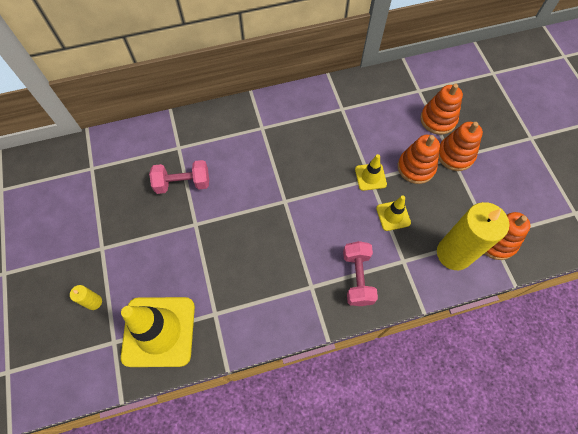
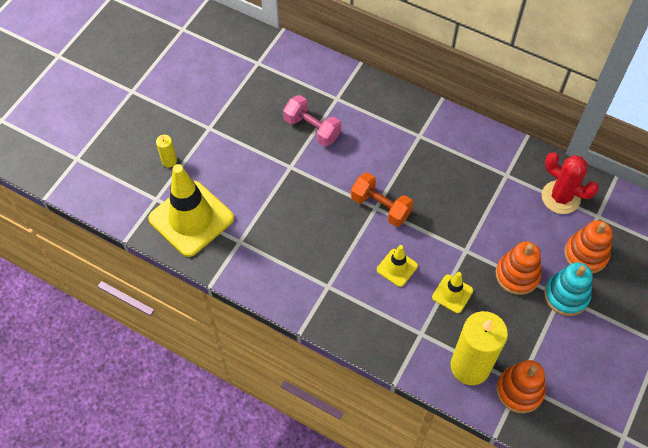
camera: 45 degrees right, 5 degrees down
(287, 198) = (380, 207): none -> orange dumbbell
(357, 278) = (370, 312): pink dumbbell -> none
(370, 177) = (468, 249): yellow traffic cone -> yellow traffic cone (397, 268)
(387, 96) = (560, 197): none -> red cactus
(455, 155) = (566, 295): orange stacking toy -> turquoise stacking toy

